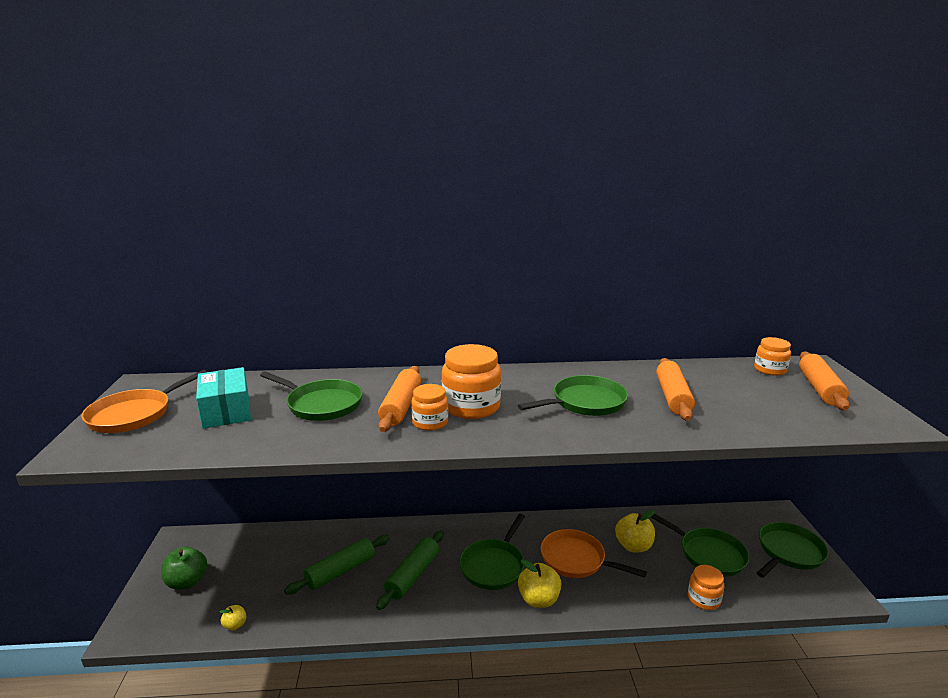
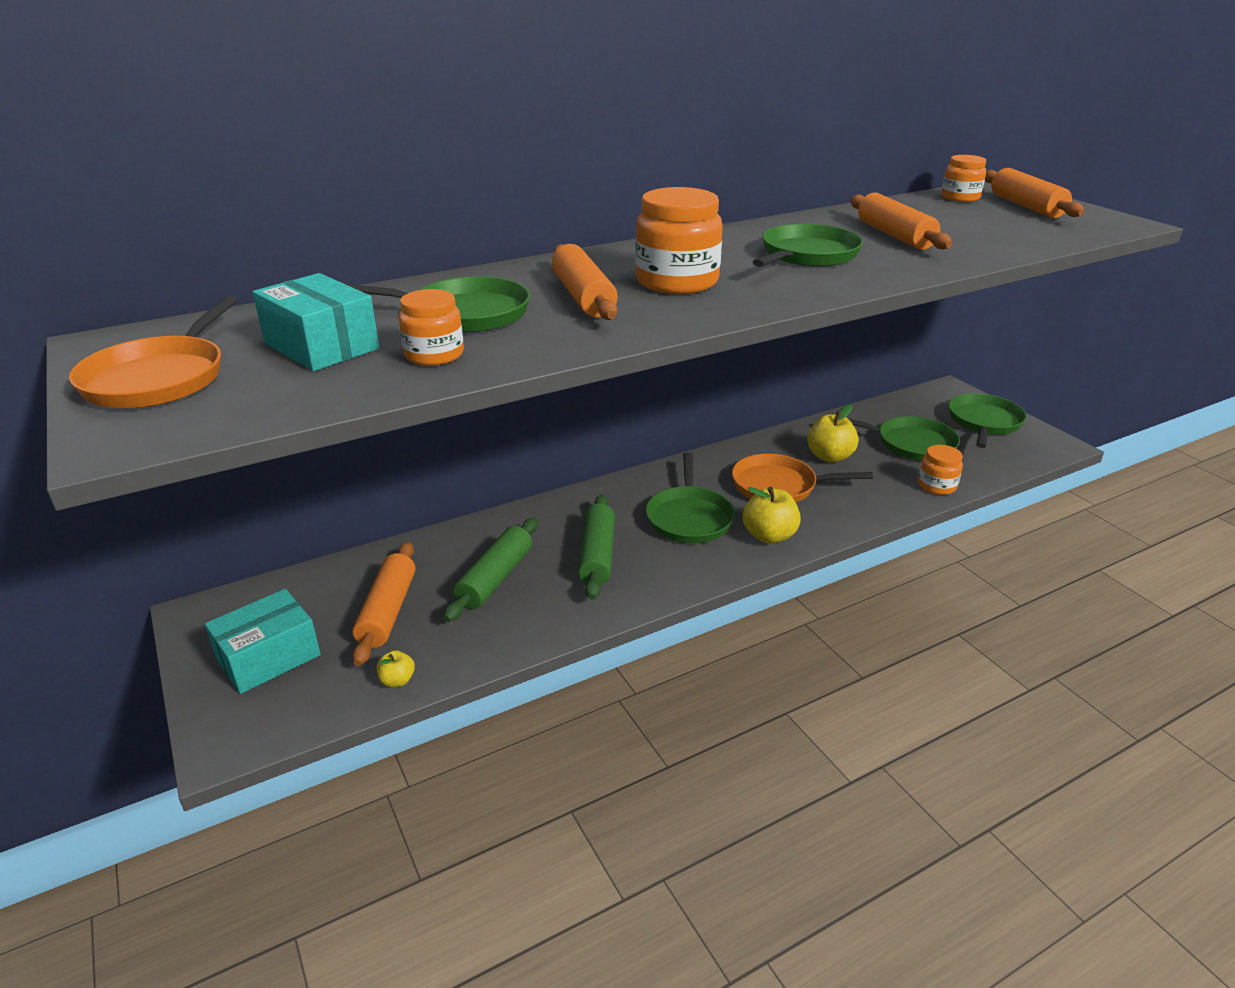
camera: 25 degrees left, 10 degrees up
(187, 582) = (269, 657): green apple -> turquoise box
(266, 573) = (388, 611): none -> orange rolling pin
(430, 422) = (646, 305): orange jar -> orange jar (434, 355)

